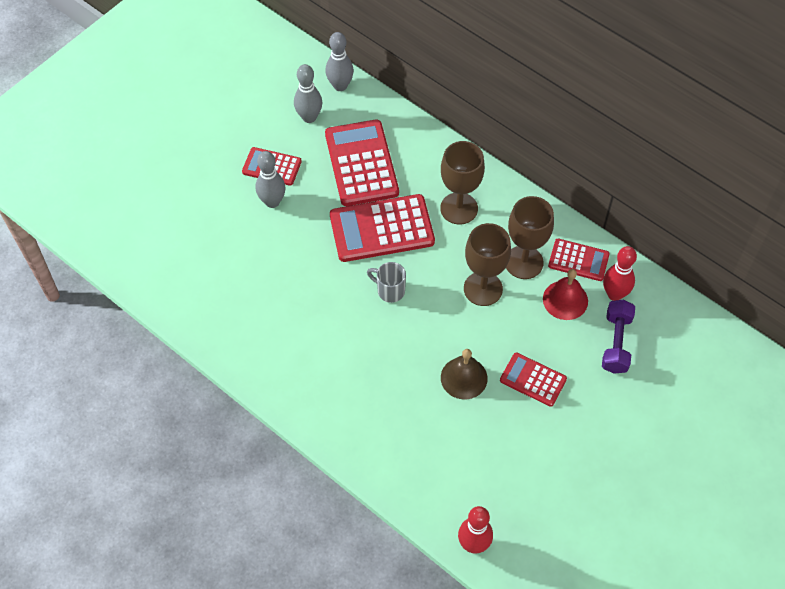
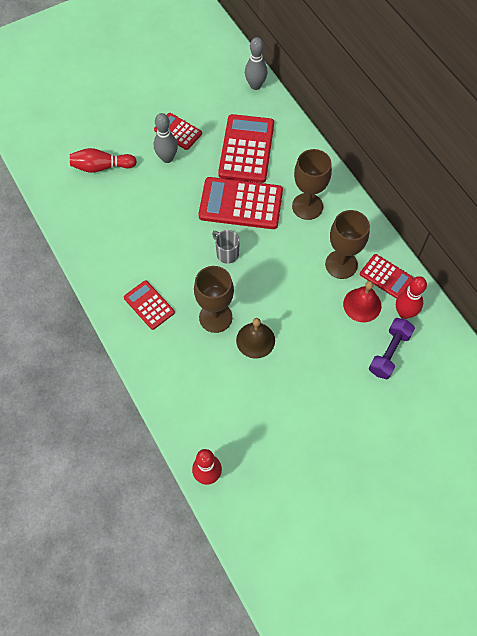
camera: 20 degrees right, 5 degrees up
(197, 235) = (101, 167): none -> red bowling pin
(309, 117) = (222, 102): grey bowling pin -> none
(483, 289) = (300, 275): brown goblet -> brown goblet (215, 317)
(533, 380) = (309, 360): red calculator -> red calculator (149, 305)

